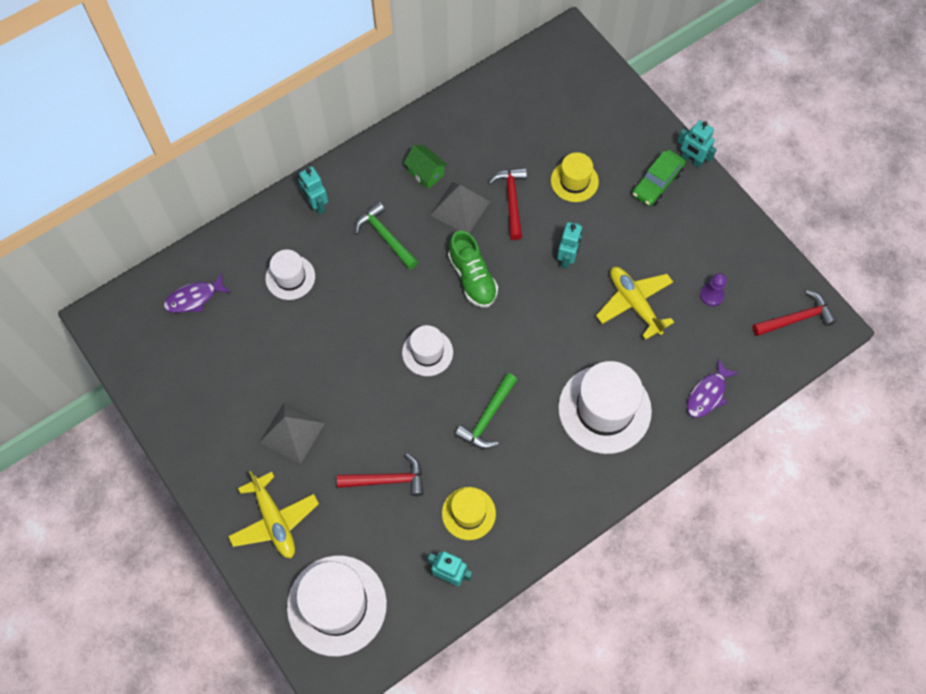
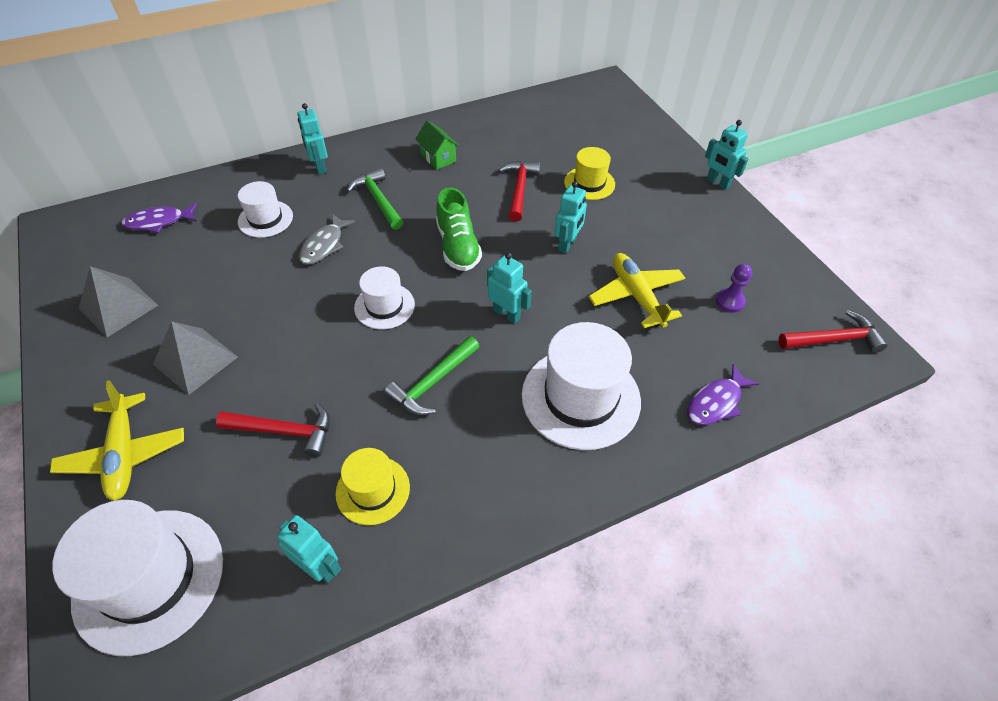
camera: 10 degrees right, 15 degrees down
(354, 297) = (324, 245): none -> grey fish
(460, 208) = (463, 188): grey pyramid -> grey pyramid (118, 306)
(530, 341) = (507, 314): none -> turquoise robot
(657, 183) = (678, 196): green car -> none

